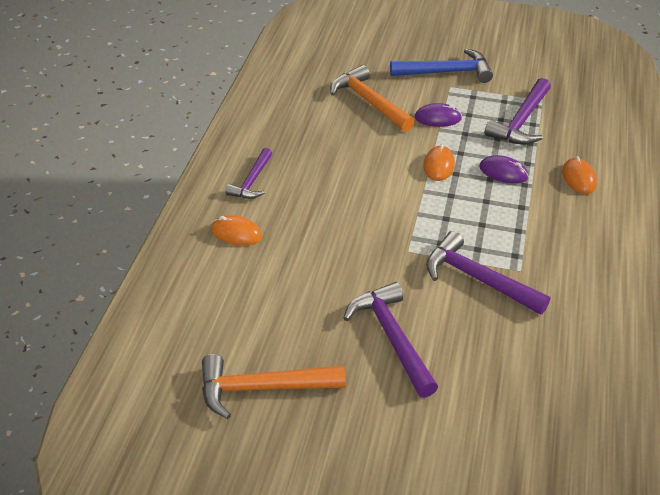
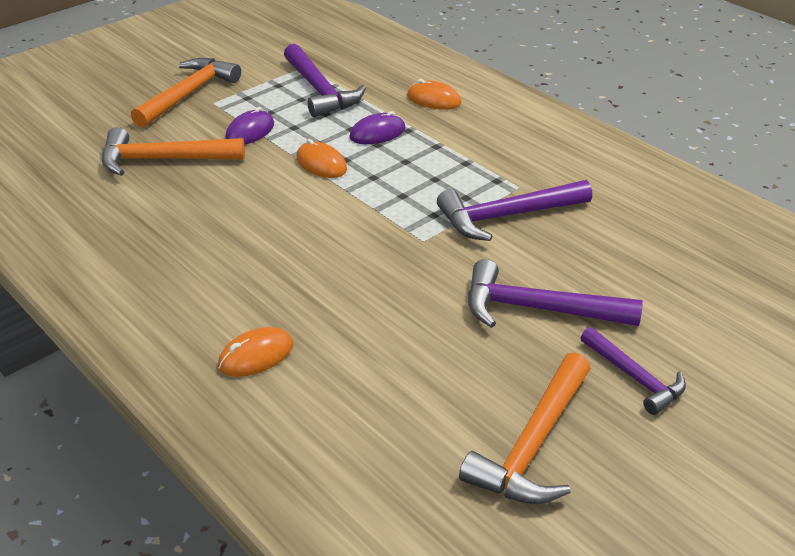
camera: 55 degrees left, 5 degrees down
(252, 181) = (180, 302): purple hammer -> purple hammer (634, 377)
(446, 72) = (188, 94): blue hammer -> orange hammer

